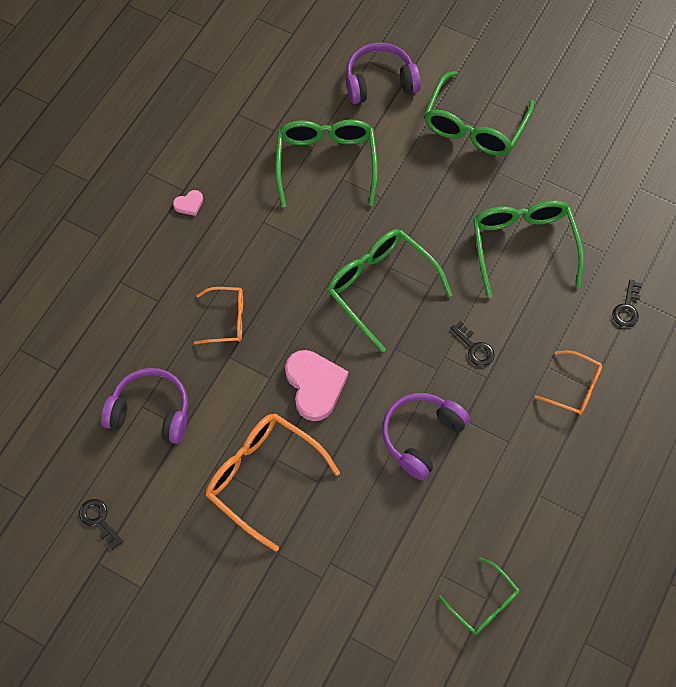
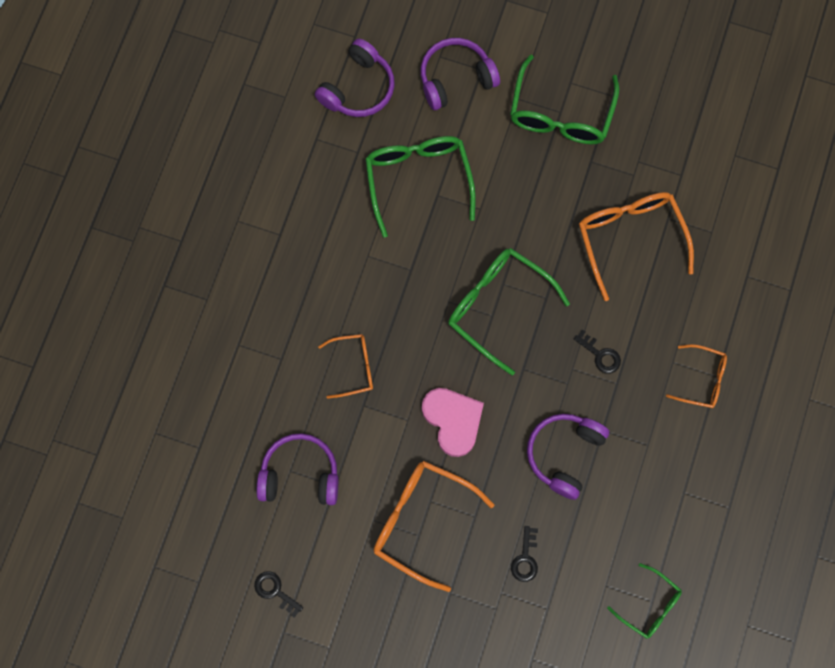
camera: 10 degrees left, 10 degrees up
(189, 204) = (289, 249): pink heart -> none
(286, 76) = (358, 88): none -> purple headphones
(523, 245) = (630, 238): green glasses -> orange glasses
(627, 308) = (741, 288): black key -> black key (525, 558)

